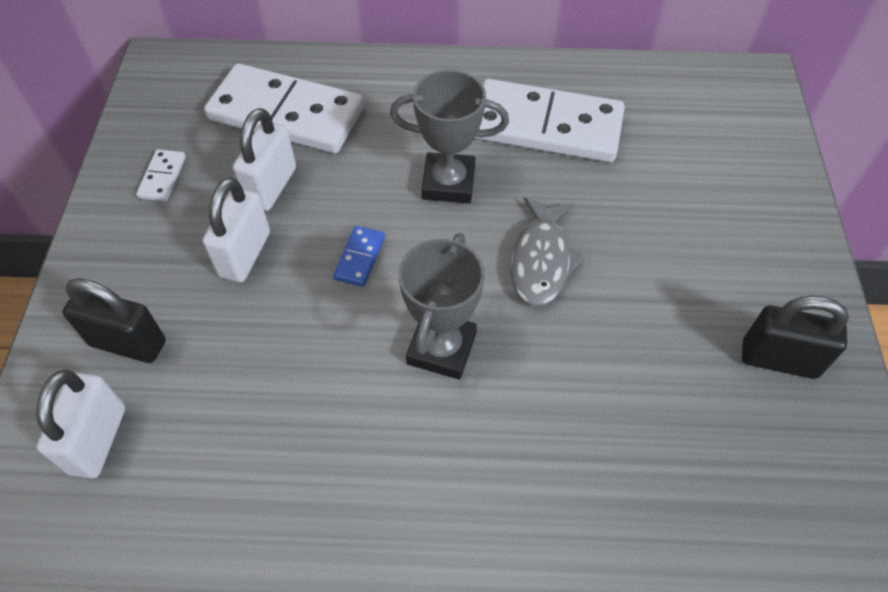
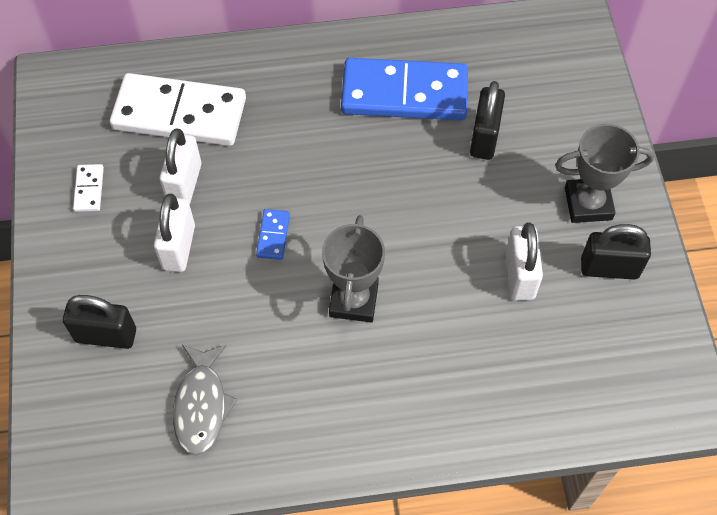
camera: 10 degrees left, 5 degrees up
(98, 440) = (107, 413): white padlock -> white padlock (519, 275)
(448, 183) = (332, 158): grey trophy -> grey trophy (588, 203)
(541, 261) = (419, 216): grey fish -> grey fish (201, 405)
(546, 126) = (404, 94): white domino -> blue domino
(634, 185) = (484, 137): none -> black padlock

